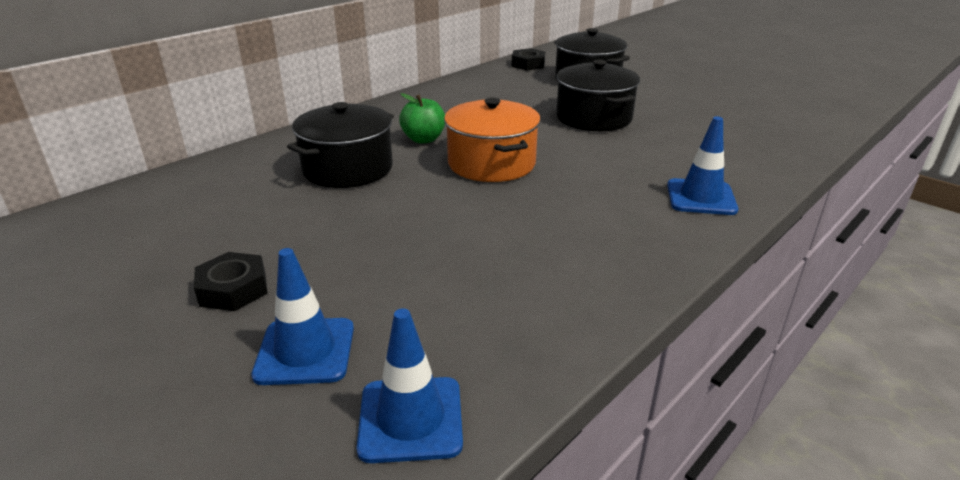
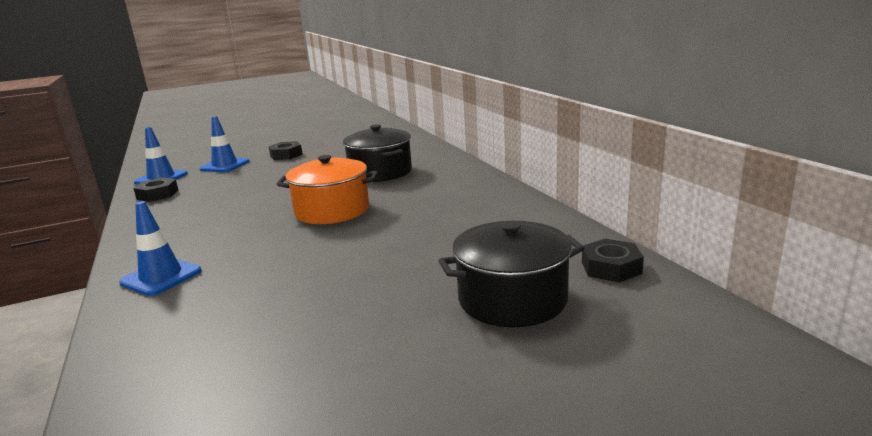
camera: 115 degrees right, 10 degrees down
(423, 139) = (404, 193): green apple -> none
(509, 351) = (157, 194): none -> black nut
(593, 118) = (372, 270): black pot -> none

